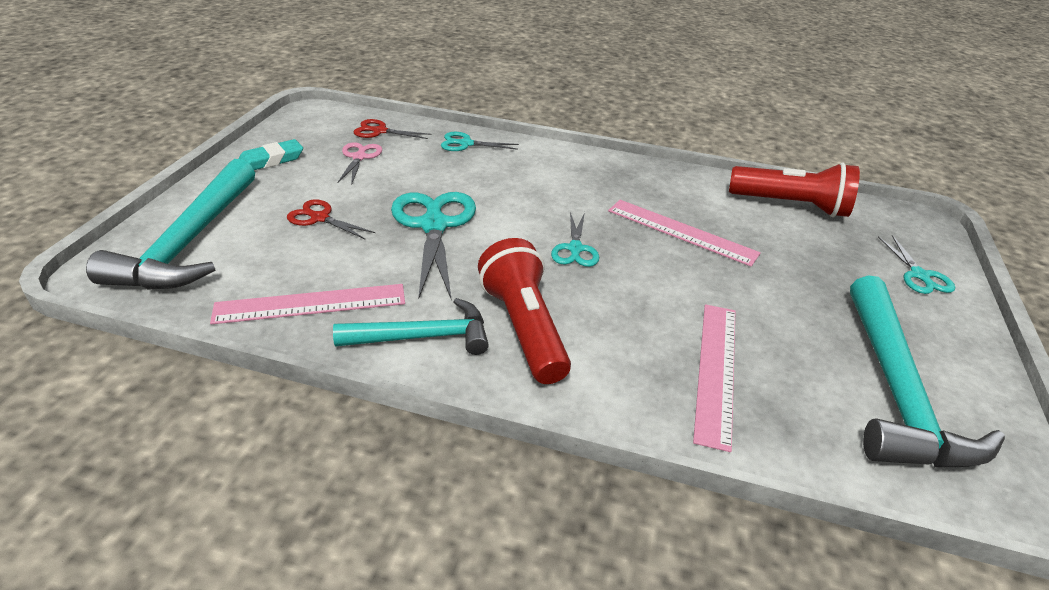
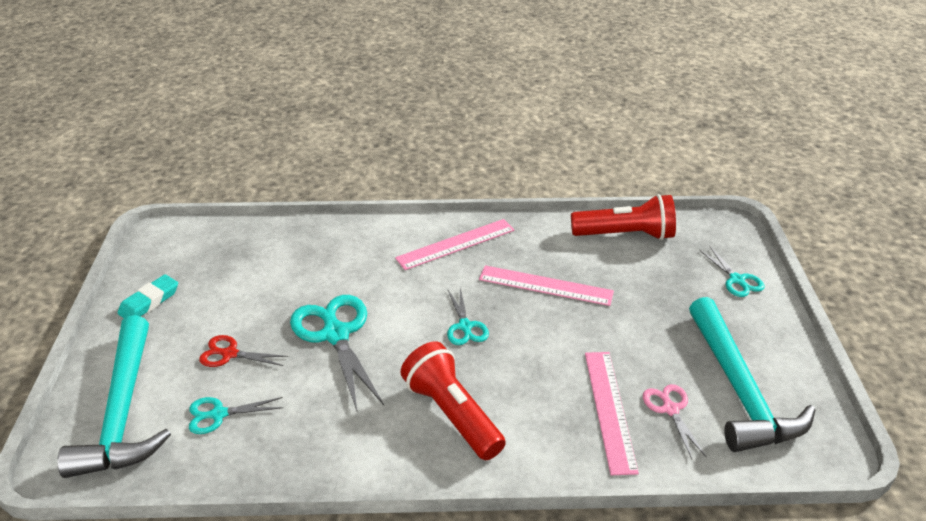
camera: 15 degrees left, 0 degrees up
(311, 304) = (266, 442): pink ruler -> pink ruler (456, 244)
(359, 157) = (232, 276): pink scissors -> pink scissors (670, 409)
(379, 131) = (237, 241): red scissors -> none
(423, 337) = (375, 445): turquoise hammer -> none
(465, 144) = (325, 236): turquoise scissors -> turquoise scissors (218, 414)

